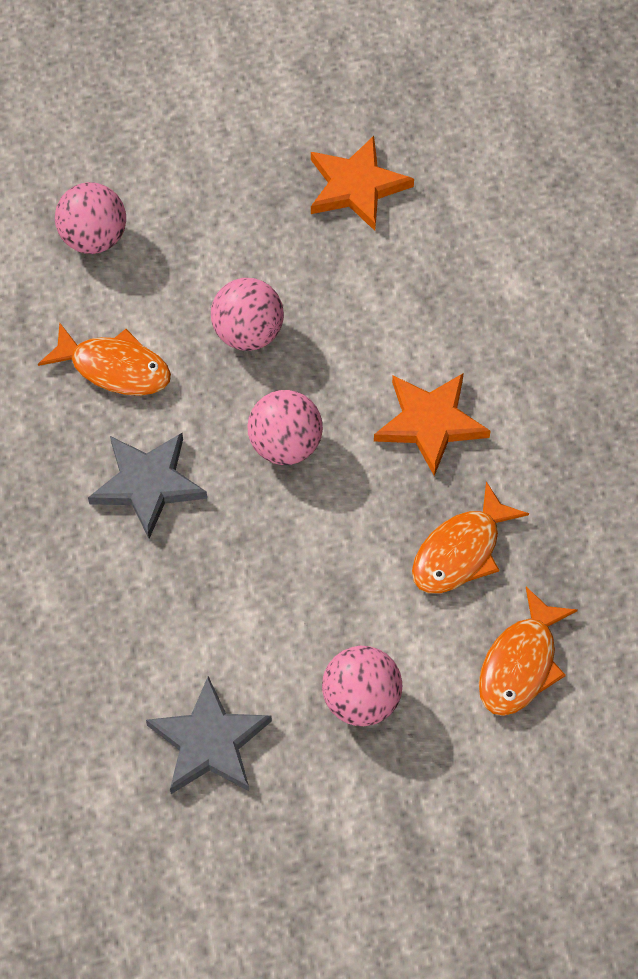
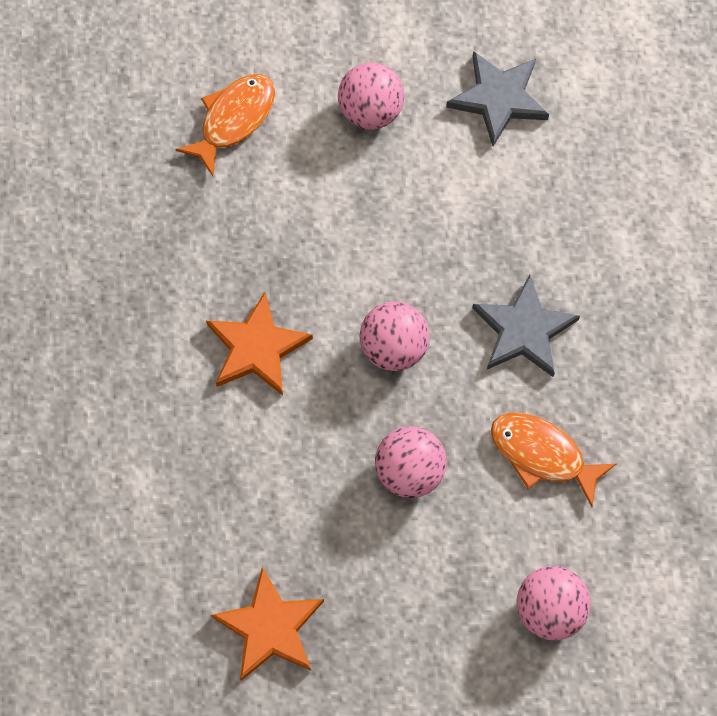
camera: 170 degrees left, 10 degrees up
(461, 552) = (259, 222): orange fish -> none

